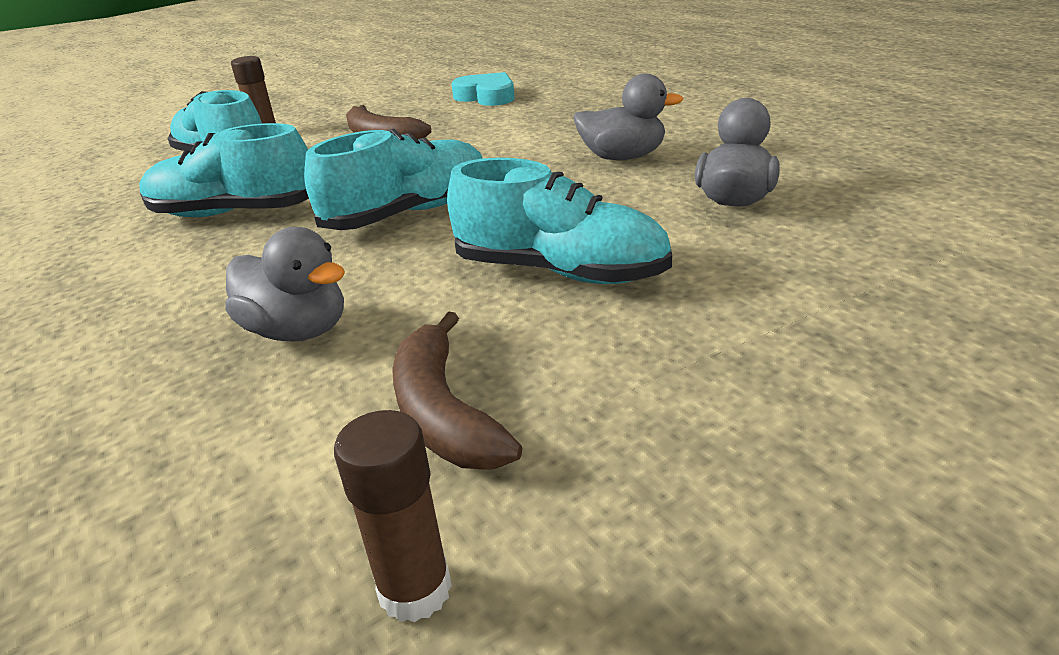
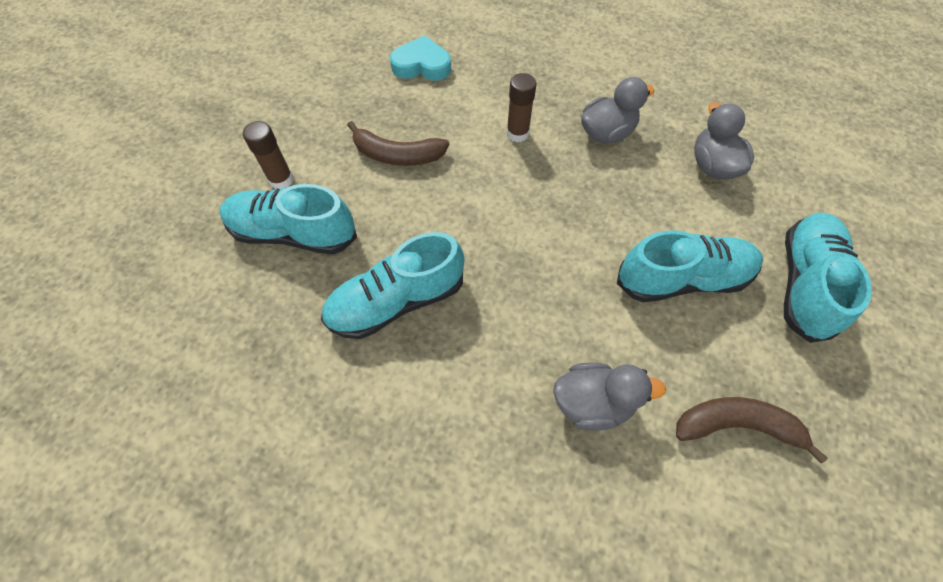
camera: 35 degrees left, 30 degrees up
(409, 213) = (530, 252): turquoise shoe -> turquoise shoe (804, 283)
(415, 590) = (829, 534): brown glue stick -> brown glue stick (517, 133)
(443, 413) = (736, 425): brown banana -> brown banana turned 150 degrees clockwise

